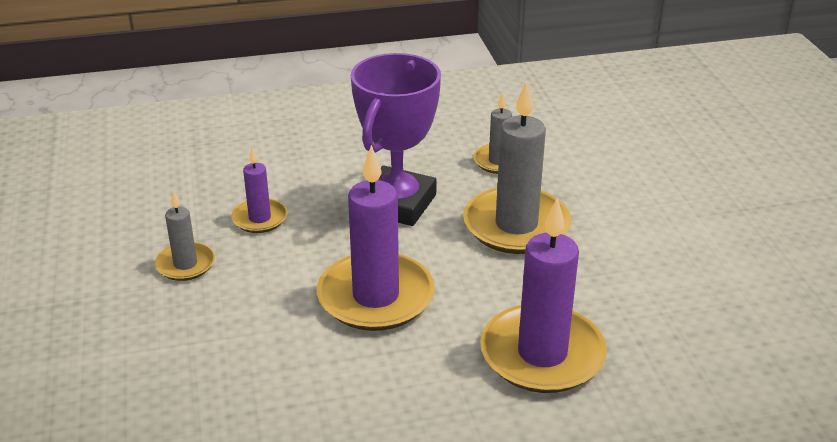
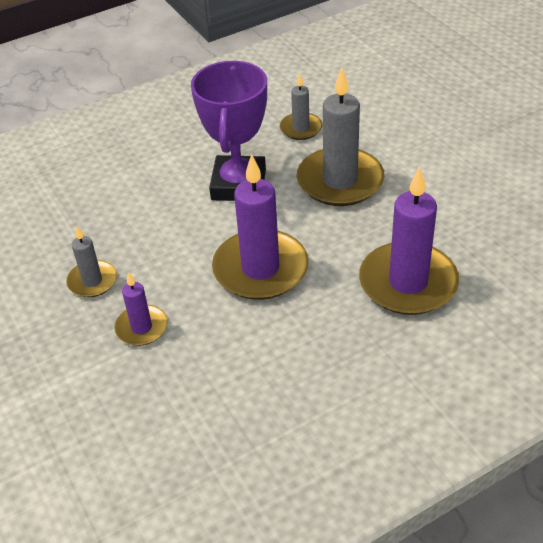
camera: 15 degrees left, 10 degrees up
(260, 218) = (133, 225): purple candle -> purple candle (141, 327)

